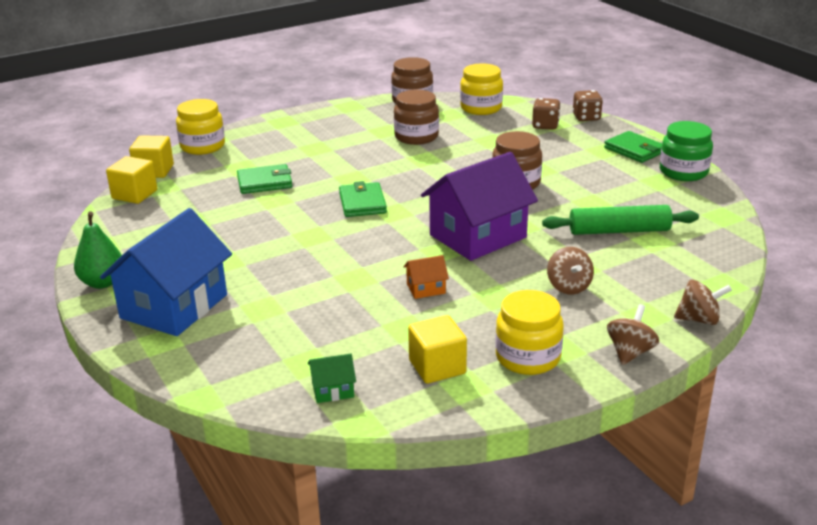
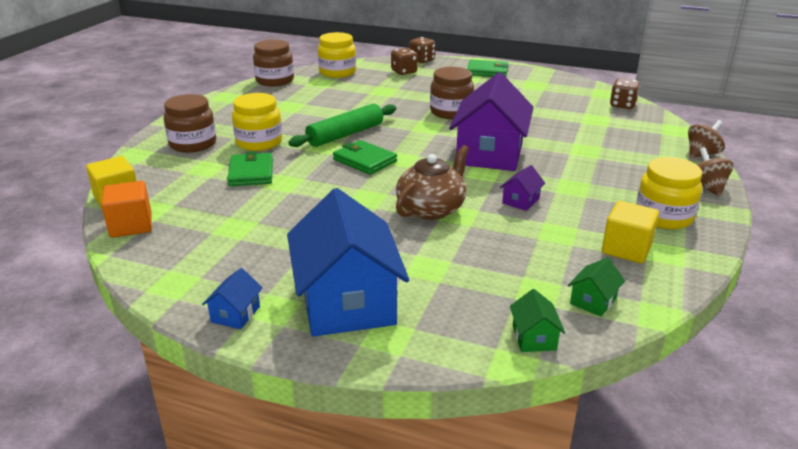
camera: 40 degrees left, 0 degrees up
(103, 282) = (235, 314): green pear -> blue house
(134, 194) = (131, 226): yellow cube -> orange cube
(202, 146) = (135, 164): yellow jar -> yellow jar (259, 142)
(245, 391) = (534, 338): none -> green house
(264, 182) = (251, 173): green wallet -> green wallet turned 45 degrees counterclockwise
(343, 265) = (431, 209): none -> brown teapot
(416, 137) = (322, 103): brown jar -> brown jar (193, 144)
(426, 288) = (520, 201): orange house -> purple house
(568, 287) = (603, 163): brown spinning top -> none
(619, 231) = (567, 120): green rolling pin -> green rolling pin (345, 134)
(683, 172) = (538, 76): green jar -> none
(717, 236) = (622, 105): none -> brown dice

